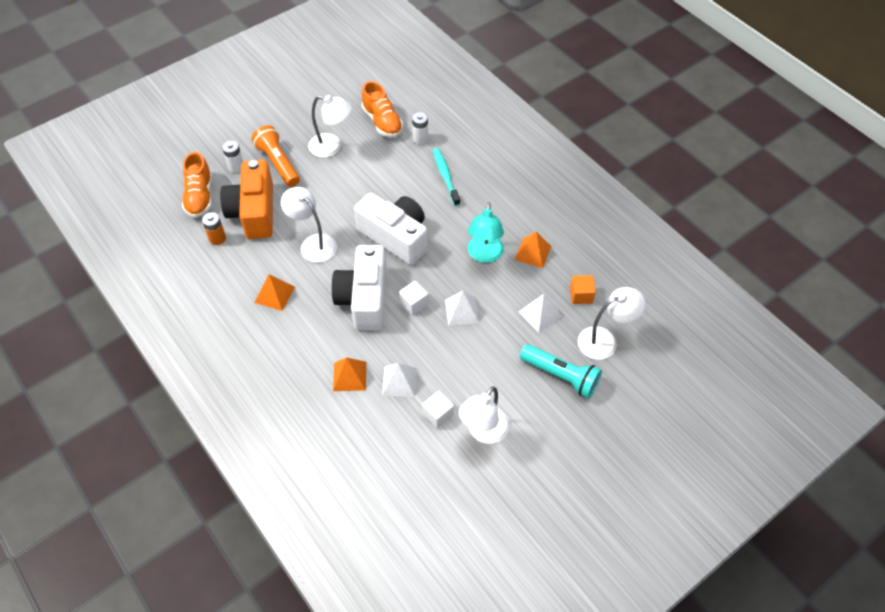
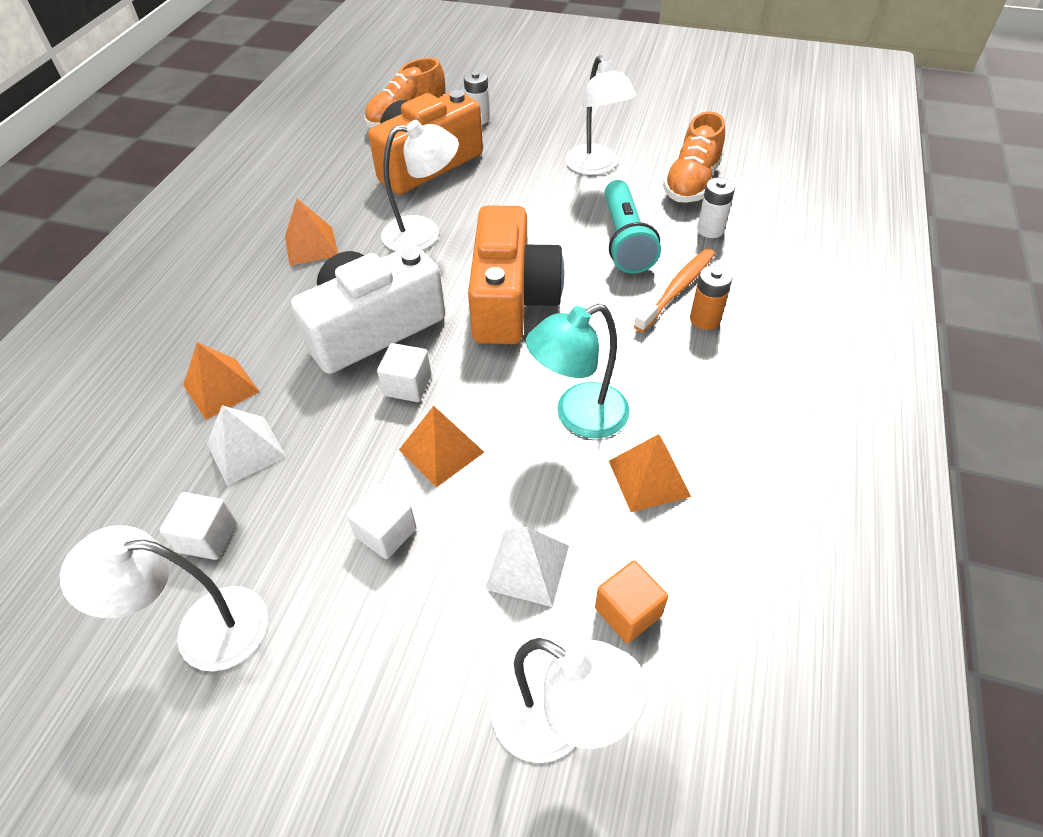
camera: 55 degrees right, 5 degrees down
(217, 238) = (358, 160): orange battery -> orange battery (705, 319)
(278, 163) = (519, 143): orange flashlight -> none
(313, 243) = (423, 233): white lamp -> white lamp turned 75 degrees clockwise
(395, 237) = (512, 300): white camera -> orange camera
(445, 176) = (677, 289): turquoise toothbrush -> orange toothbrush
(462, 311) = (441, 451): white pyramid -> orange pyramid
(487, 351) = (386, 532): none -> white cube
(561, 376) = (411, 689): turquoise flashlight -> turquoise flashlight (625, 240)

